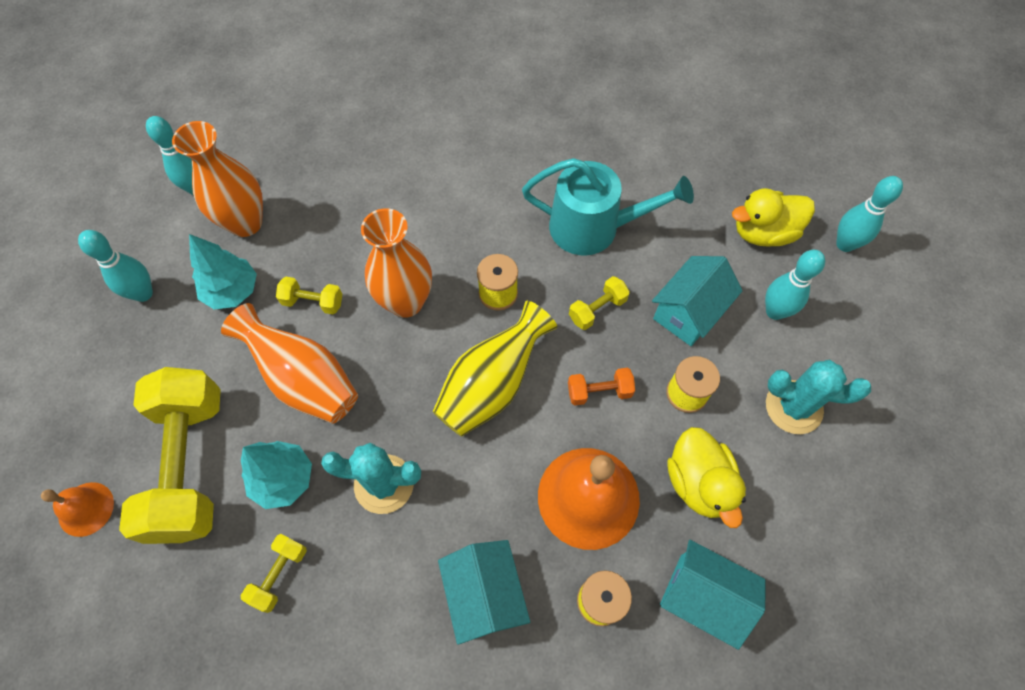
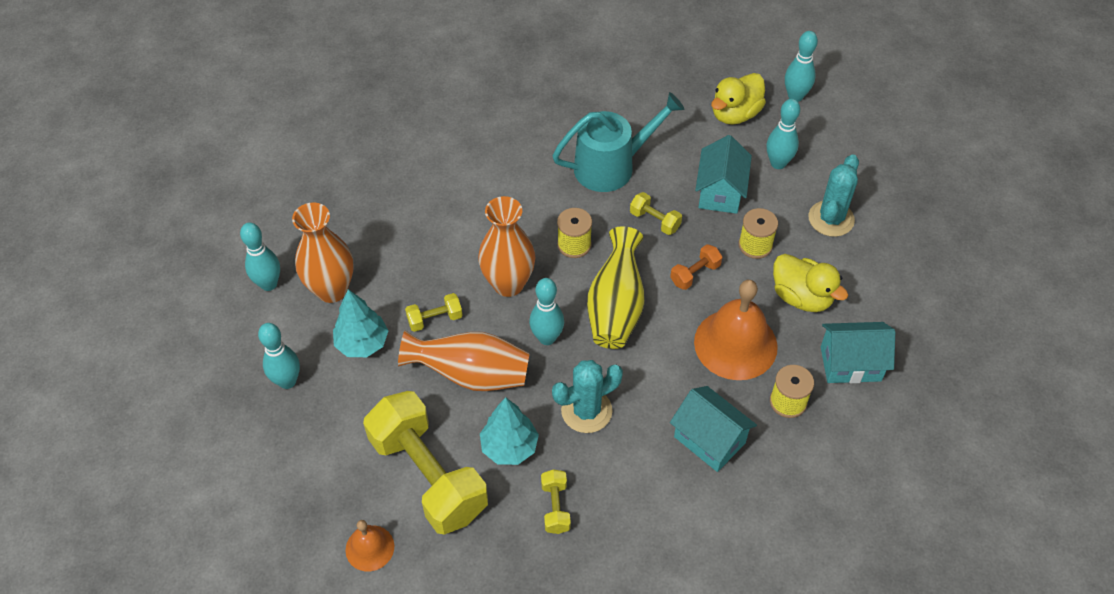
camera: 30 degrees left, 10 degrees down
(402, 380) = (547, 338): none -> turquoise bowling pin
(597, 309) = (655, 221): yellow dumbbell -> yellow dumbbell turned 75 degrees counterclockwise
(793, 407) = (831, 219): turquoise cactus -> turquoise cactus turned 45 degrees counterclockwise

